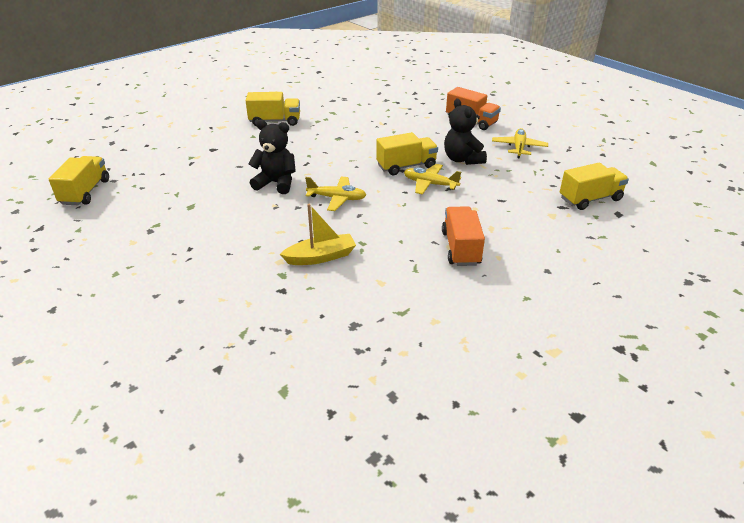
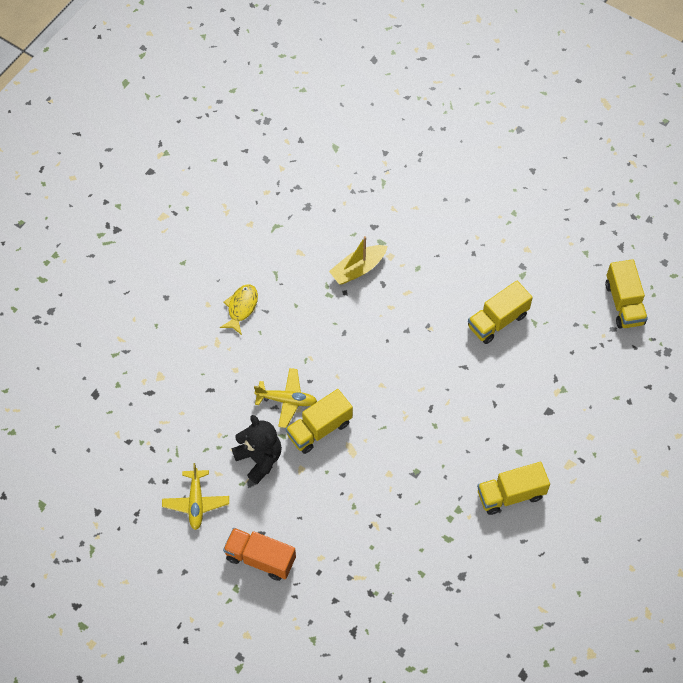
camera: 165 degrees right, 25 degrees up
(276, 183) = (445, 363): black teddy bear -> none
(337, 198) = (374, 352): yellow plane -> none
(461, 248) = (241, 308): orange truck -> yellow fish
(590, 199) = (120, 413): yellow truck -> yellow truck (497, 320)

